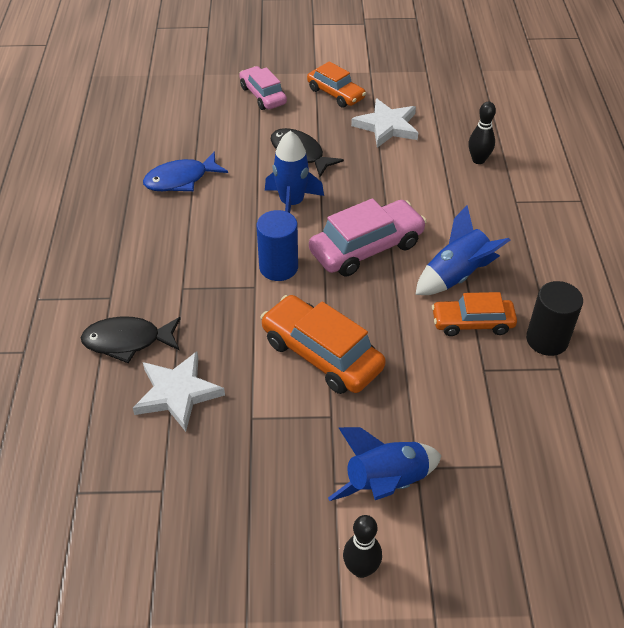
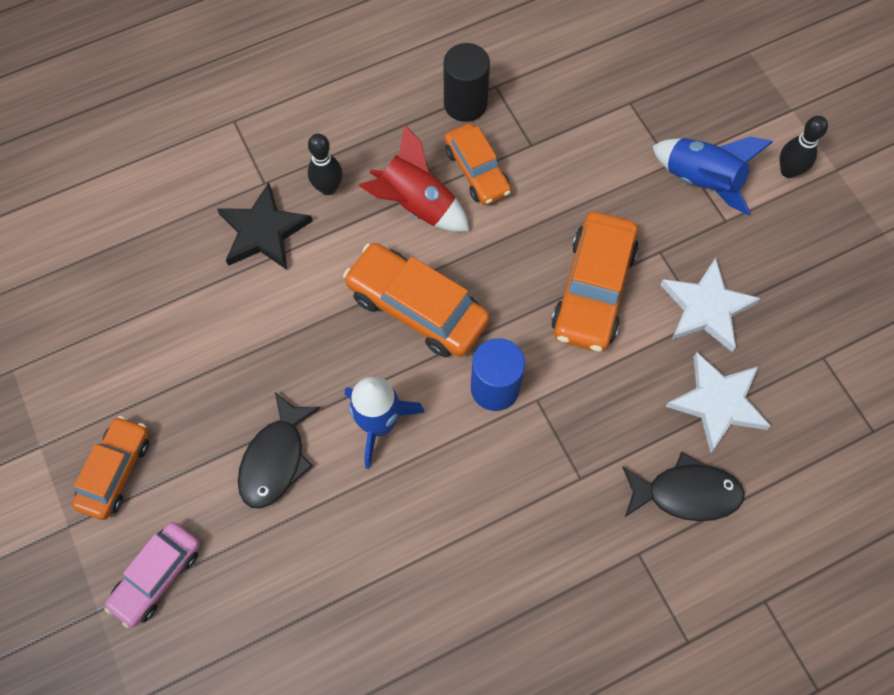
camera: 115 degrees left, 20 degrees up
(127, 341) = (686, 493): black fish -> black fish turned 60 degrees counterclockwise
(181, 179) = (397, 590): blue fish -> none
(366, 248) = (417, 308): pink car -> orange car
(387, 126) = (170, 372): white star -> white star (706, 308)
(456, 276) = (416, 205): blue rocket -> red rocket
(473, 190) = (263, 231): none -> black star
(478, 160) = (201, 242): black bowling pin -> black bowling pin (328, 188)

